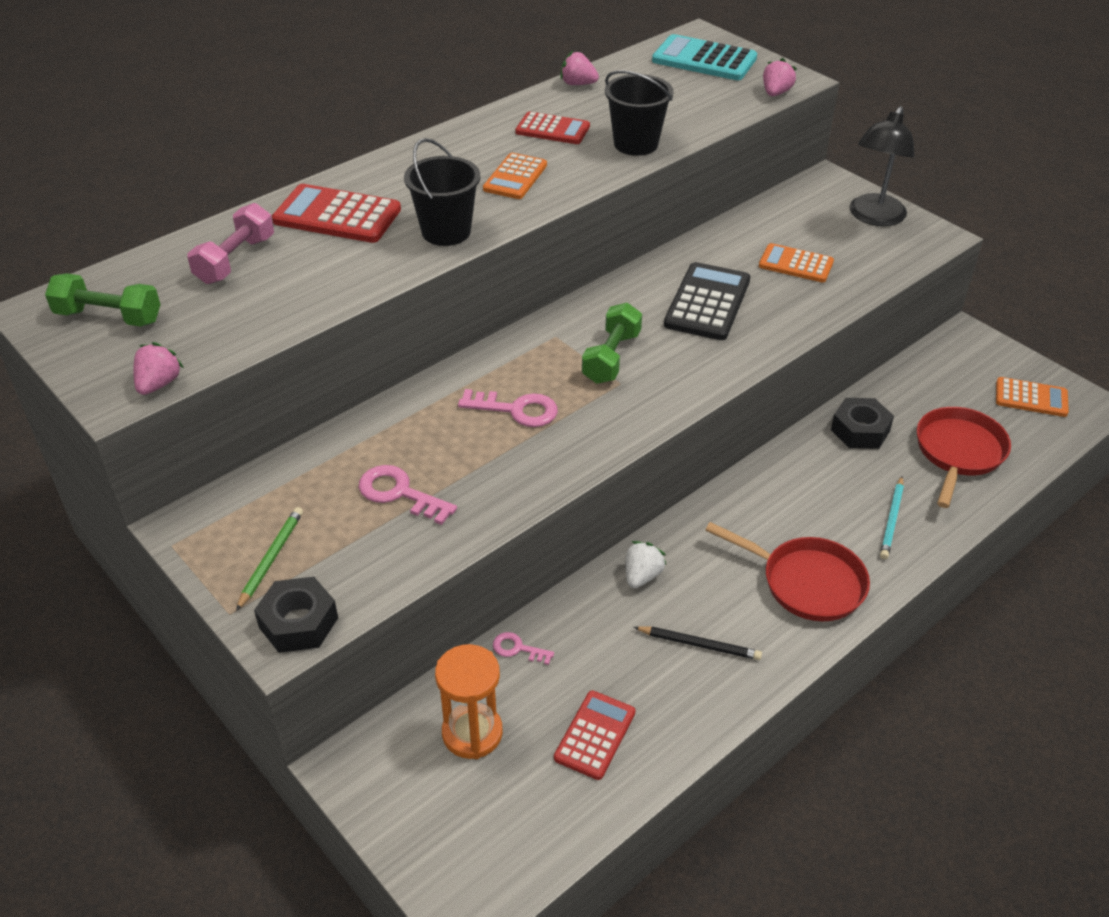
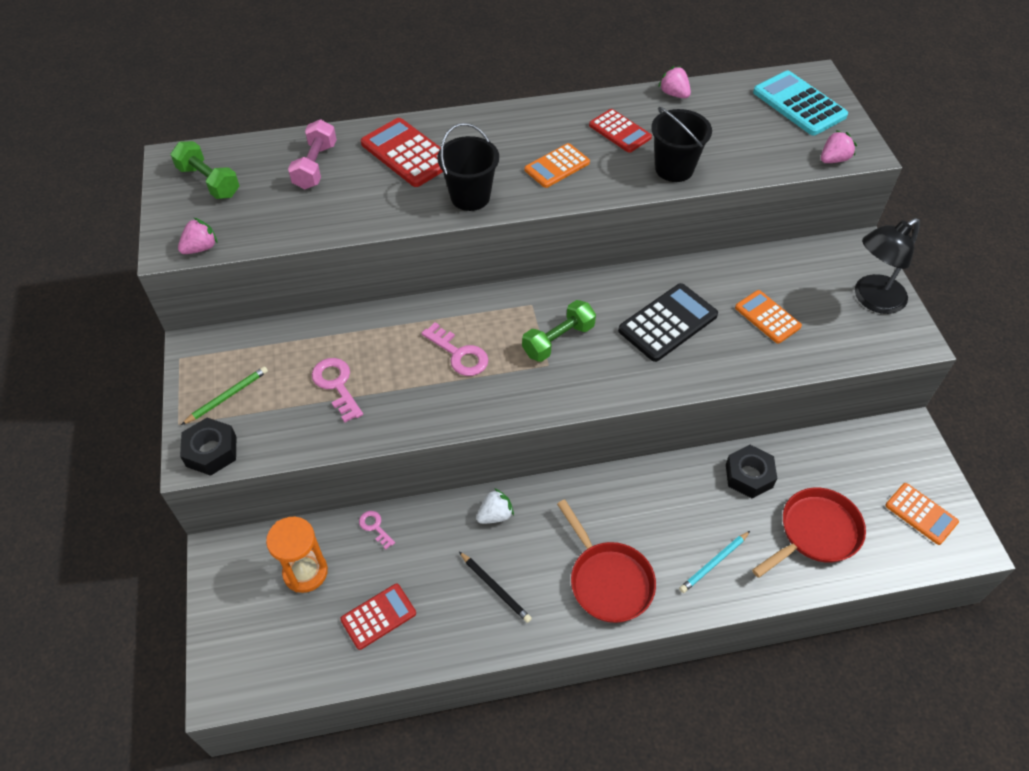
camera: 30 degrees right, 10 degrees up
(235, 260) = (315, 166): pink dumbbell -> pink dumbbell turned 45 degrees counterclockwise

